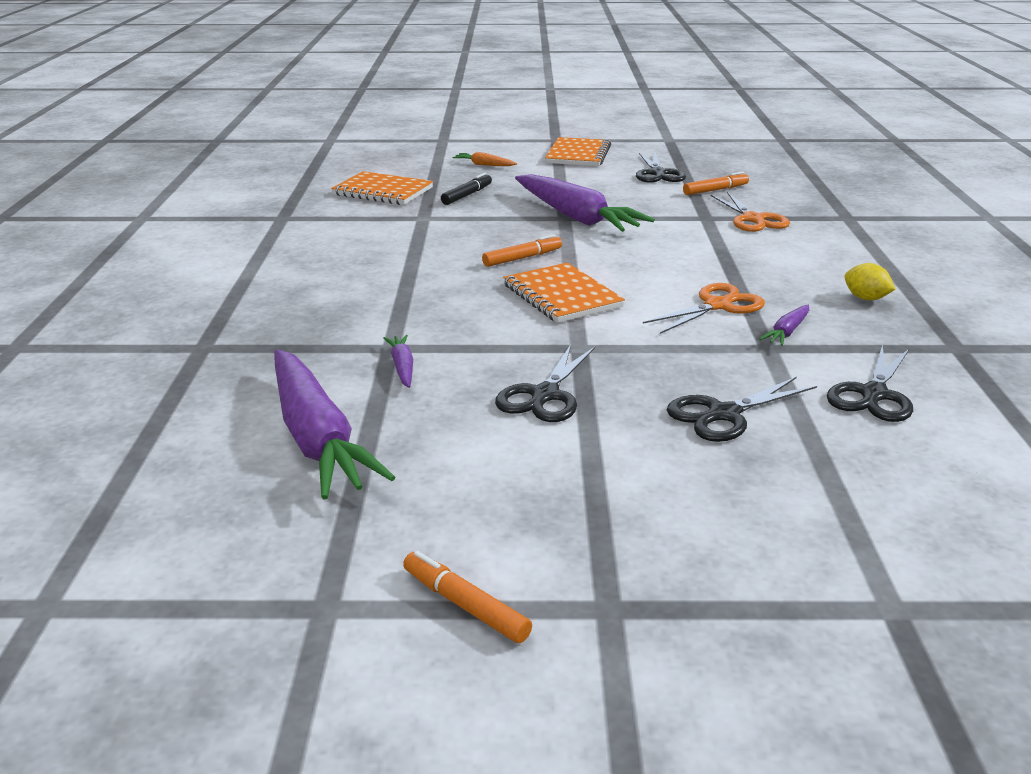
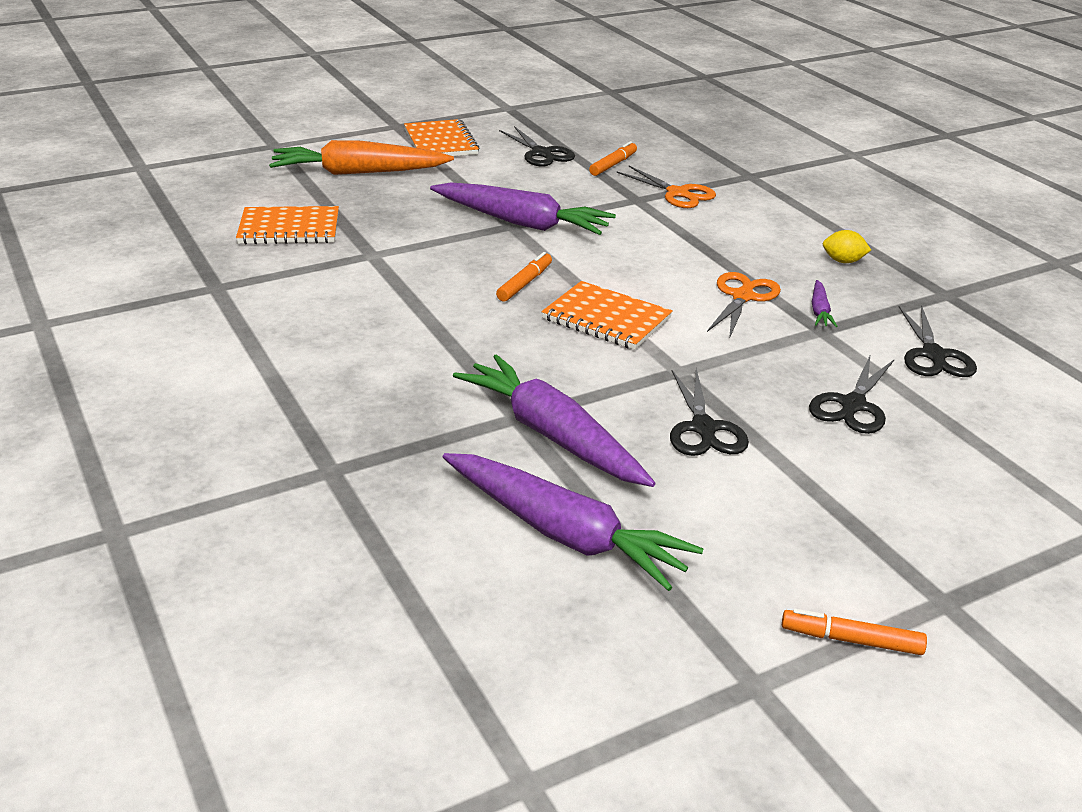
camera: 30 degrees left, 5 degrees up
(402, 367) = (553, 436): purple carrot -> purple carrot, size x2.36
(467, 195) = (385, 216): black marker -> none
(484, 165) = (359, 172): orange carrot -> orange carrot, size x2.36

